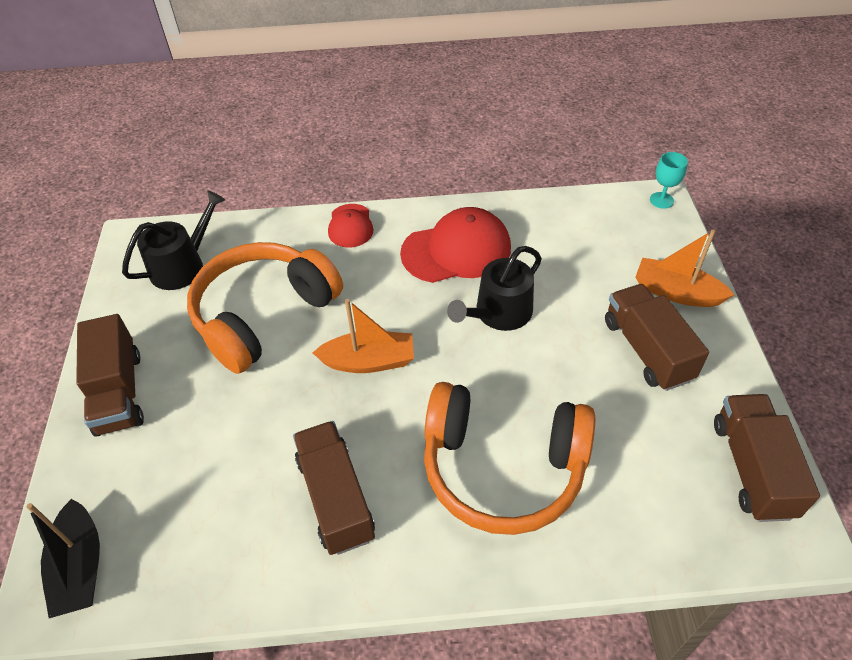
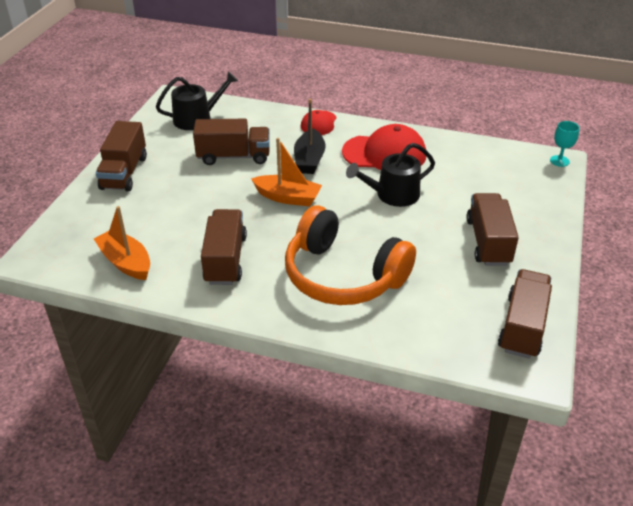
camera: 20 degrees right, 10 degrees down
(80, 567) = (59, 248): black boat -> black boat (309, 159)
(263, 315) = (234, 156): orange headphones -> brown truck
(676, 292) = (533, 216): orange boat -> orange boat (126, 262)

